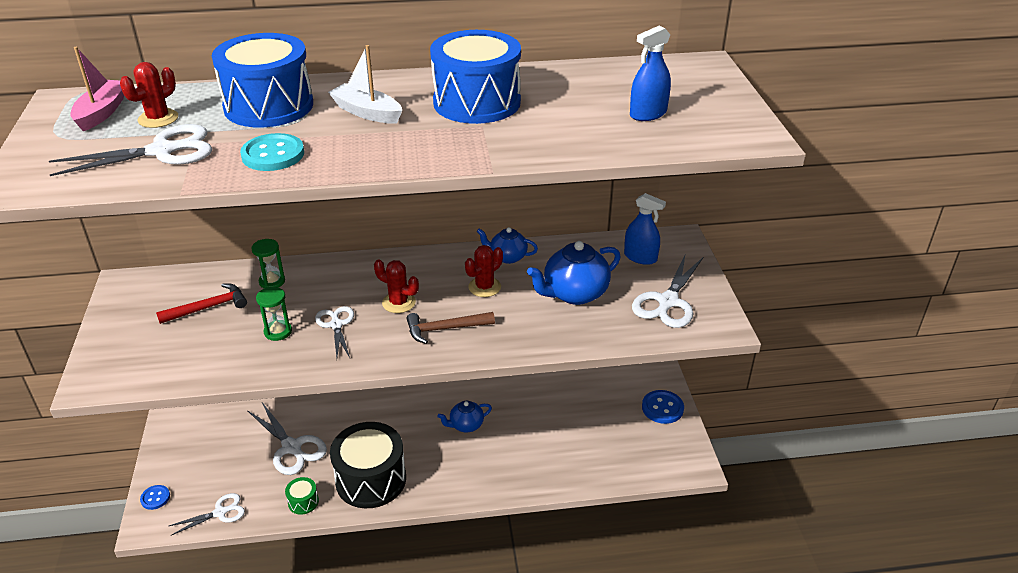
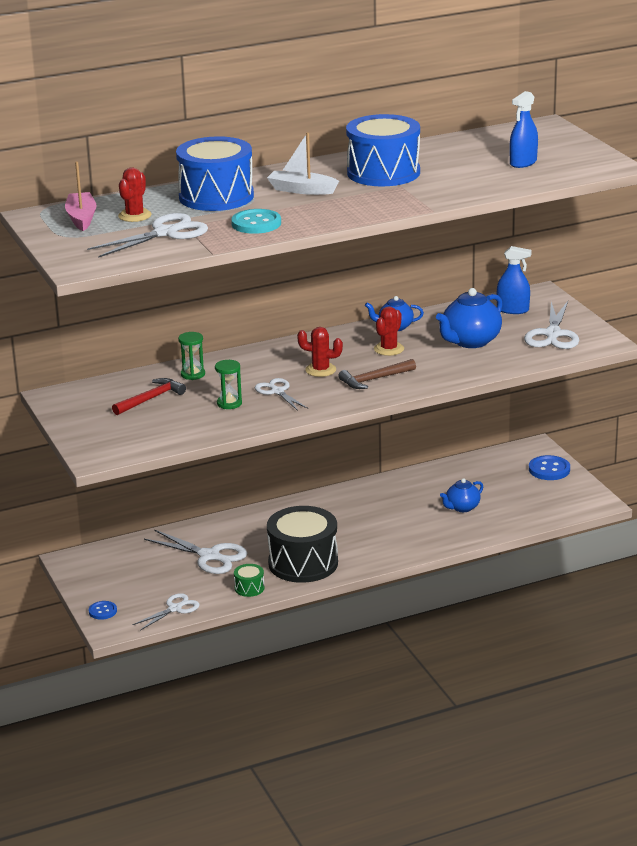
camera: 15 degrees left, 10 degrees down
(466, 425) = (369, 512): blue teapot -> blue teapot (462, 507)

